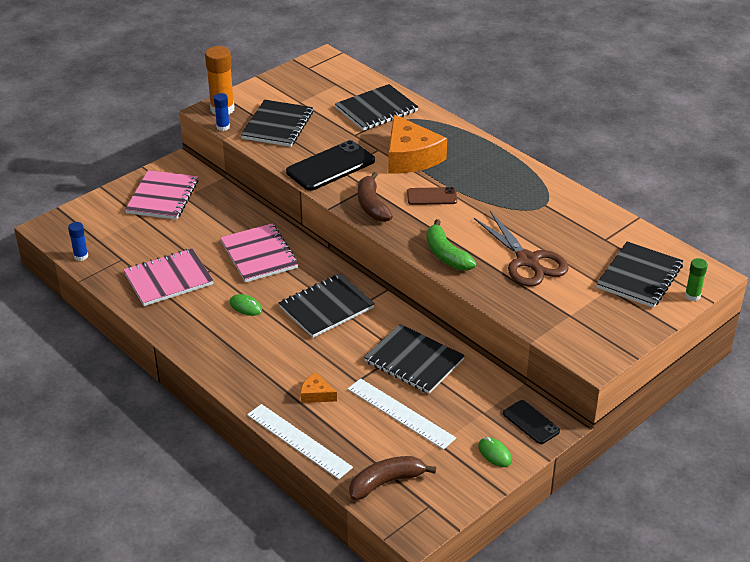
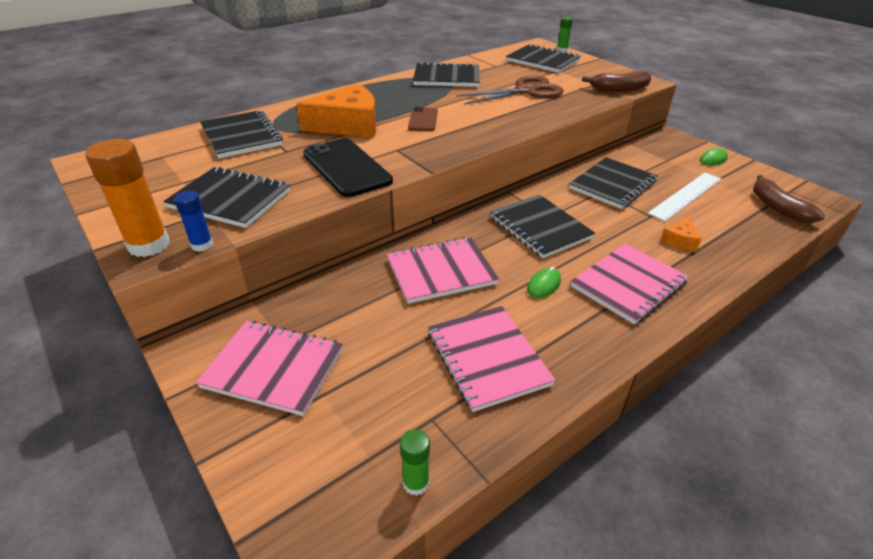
camera: 85 degrees left, 0 degrees up
(81, 256) = (416, 483): blue glue stick -> green glue stick
(248, 353) = (628, 284): none -> pink notebook
(299, 441) = (753, 253): white ruler -> none
(372, 205) = (432, 148): brown banana -> brown banana (619, 89)
(446, 255) = (519, 120): green banana -> none
(531, 422) = (670, 143): black phone -> none
(551, 204) = (446, 77): none -> black notebook

